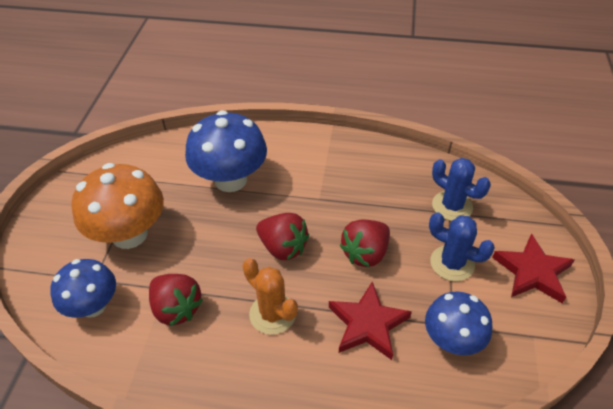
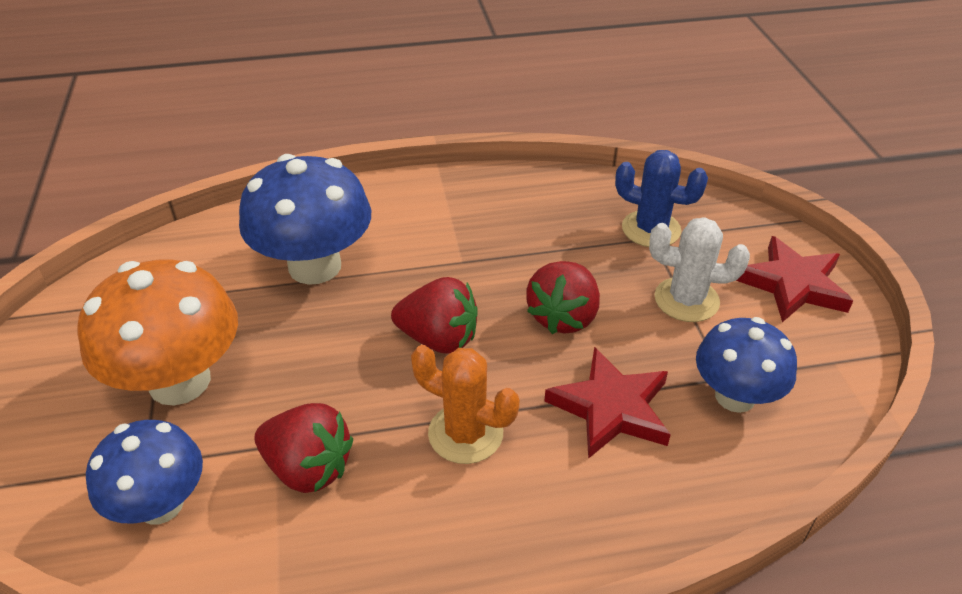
camera: 20 degrees left, 5 degrees down
(452, 263) = (686, 300): blue cactus -> white cactus

